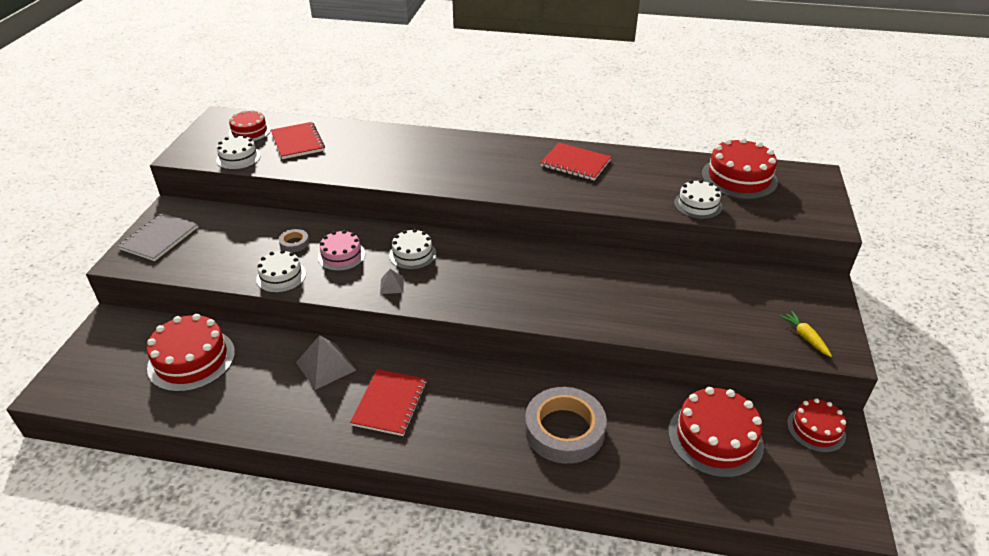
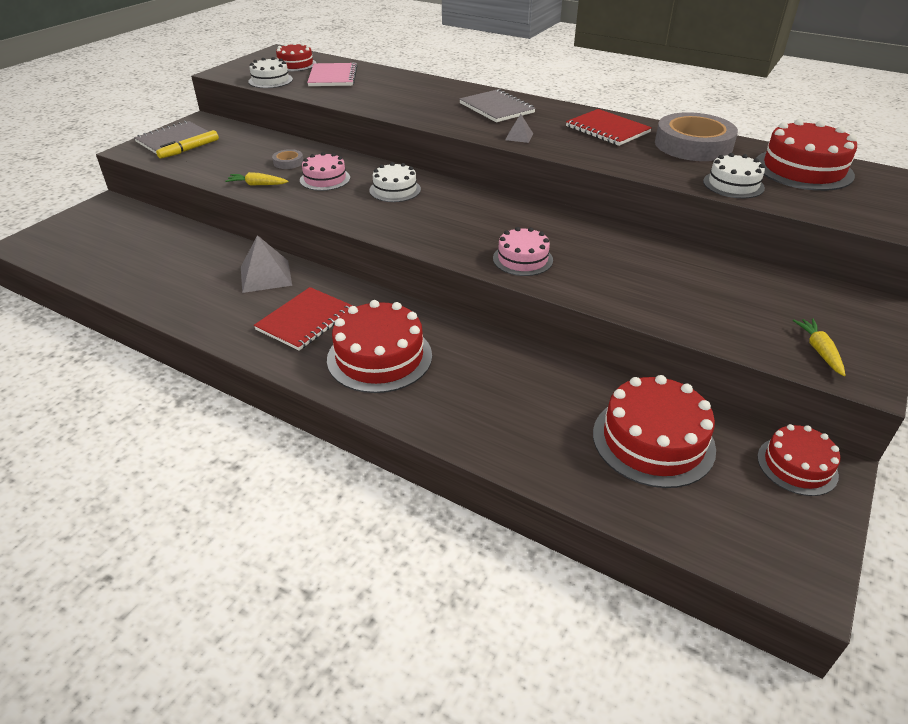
camera: 20 degrees right, 0 degrees up
(184, 248) = (189, 149): none -> yellow marker
(191, 360) = (151, 245): red cake -> red cake (379, 357)
(281, 276) = (257, 185): white cake -> yellow carrot
(297, 142) = (332, 77): red notebook -> pink notebook
(392, 285) = (356, 210): grey pyramid -> grey pyramid (519, 136)
(471, 155) = (496, 108): none -> grey notebook
(559, 305) = (522, 259): none -> pink cake
(564, 430) = (473, 387): grey tape -> grey tape (693, 145)

